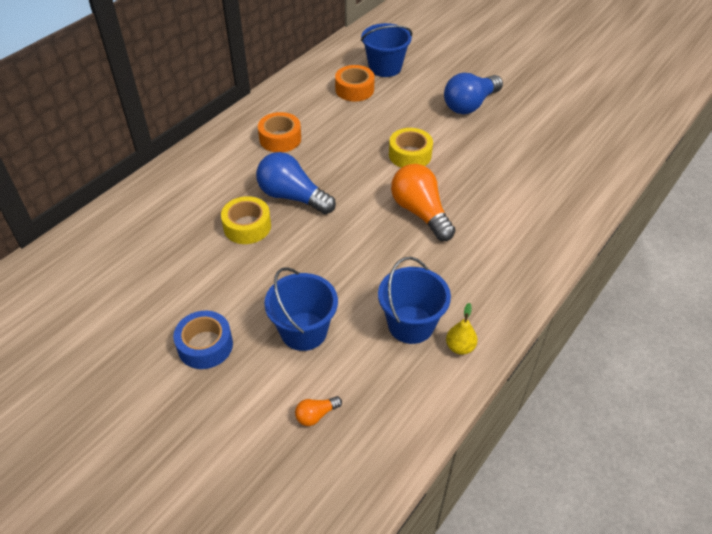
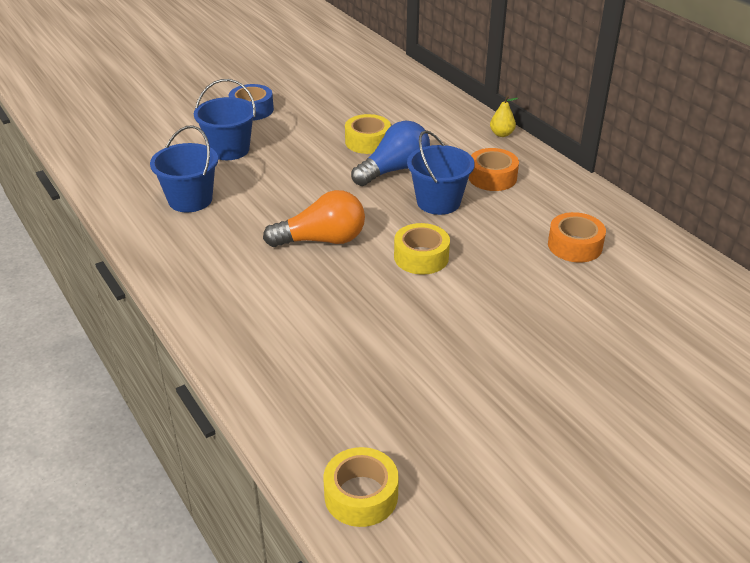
camera: 110 degrees right, 10 degrees down
(316, 415) = (151, 142): orange light bulb -> none
(385, 67) = (624, 283): blue bucket -> blue bucket (438, 202)
(460, 347) = (145, 218): yellow pear -> yellow pear (501, 134)
(470, 105) = (505, 338): blue light bulb -> none
(629, 133) = (361, 495): none -> yellow tape

